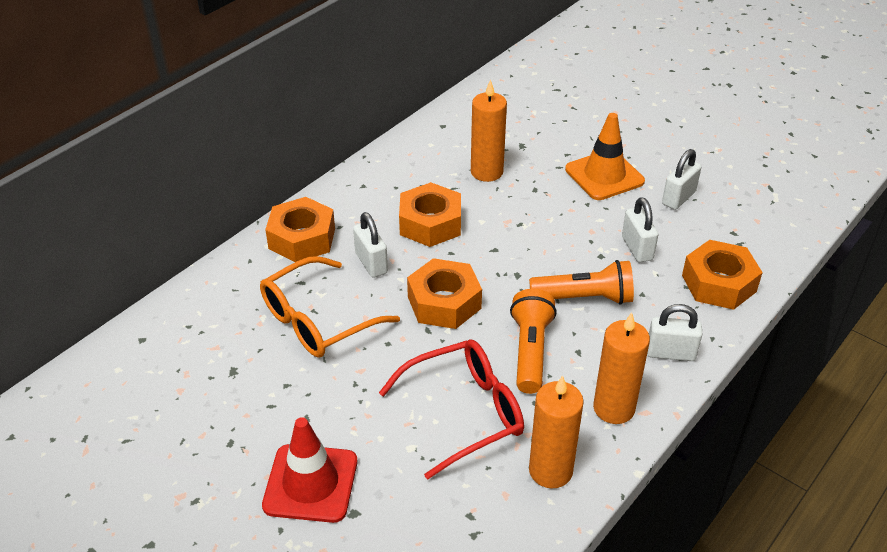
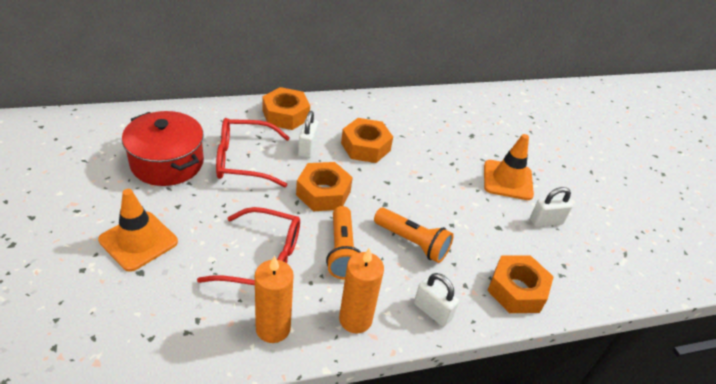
camera: 30 degrees right, 0 degrees up
(233, 378) = (167, 163): none -> red pot
(310, 483) = (138, 241): red traffic cone -> orange traffic cone
(319, 320) = (245, 160): orange glasses -> red glasses
(486, 172) = (432, 138): orange candle -> none
(530, 351) = (342, 251): orange flashlight -> orange flashlight turned 135 degrees clockwise
(637, 248) = (481, 234): white padlock -> none

